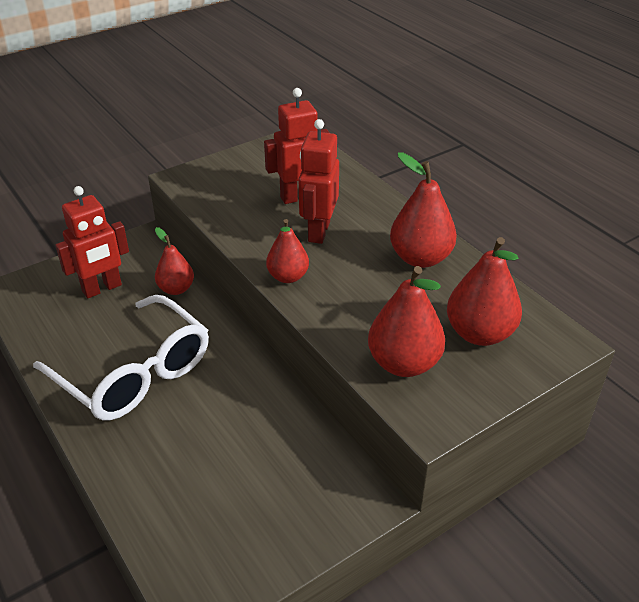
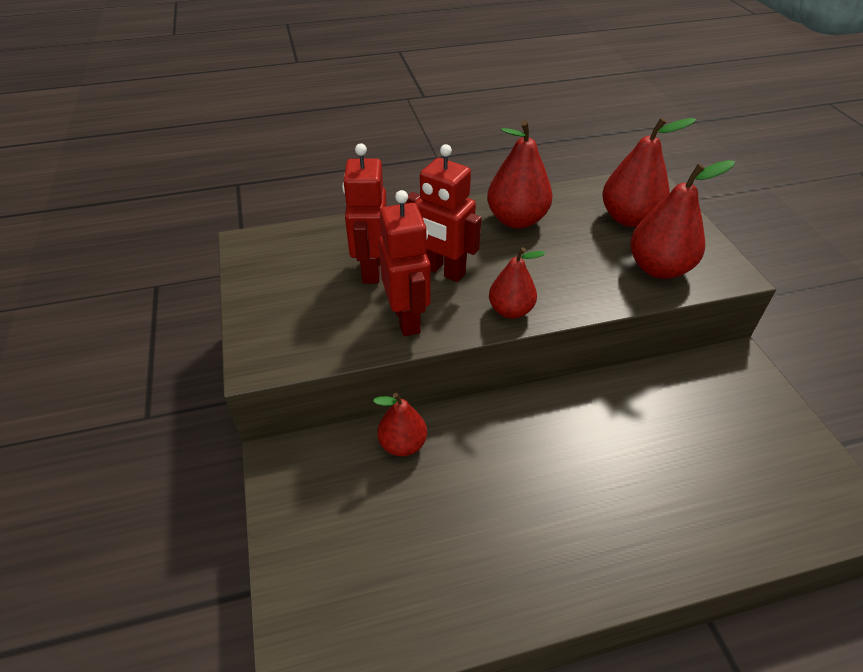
camera: 70 degrees left, 5 degrees up
(102, 288) = (363, 527): red robot -> red robot (407, 319)
(135, 373) = (540, 514): white glasses -> none

